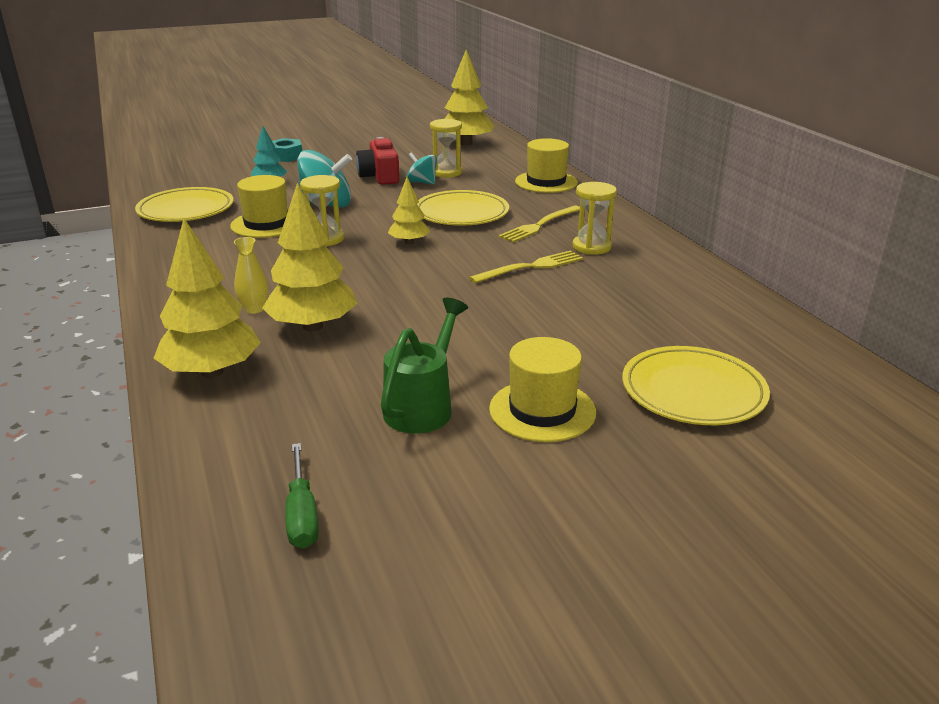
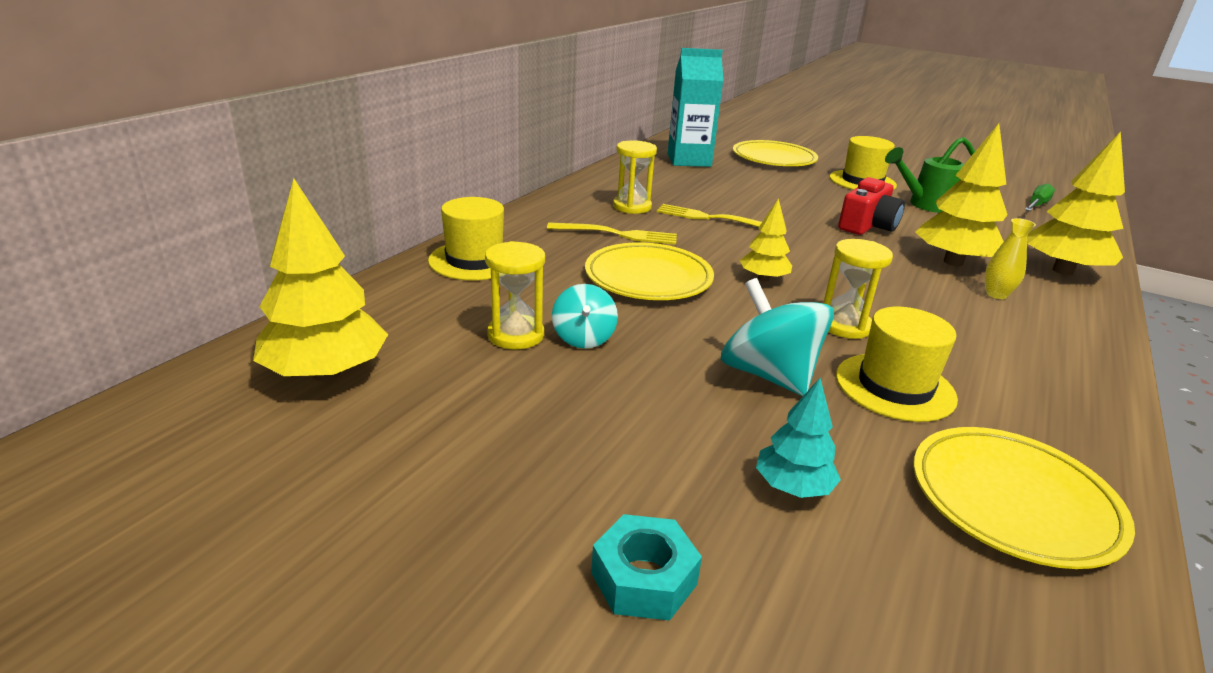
camera: 130 degrees left, 0 degrees up
(380, 176) = (605, 384): red camera -> red camera (867, 226)
(719, 324) = (689, 160): none -> turquoise carton

